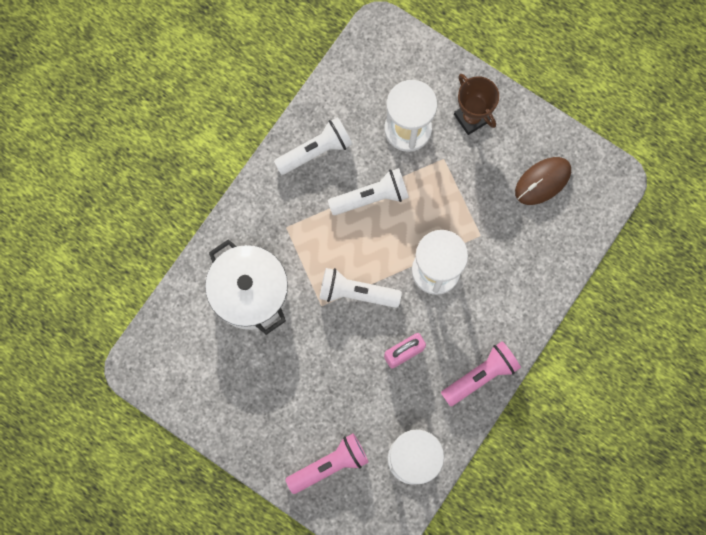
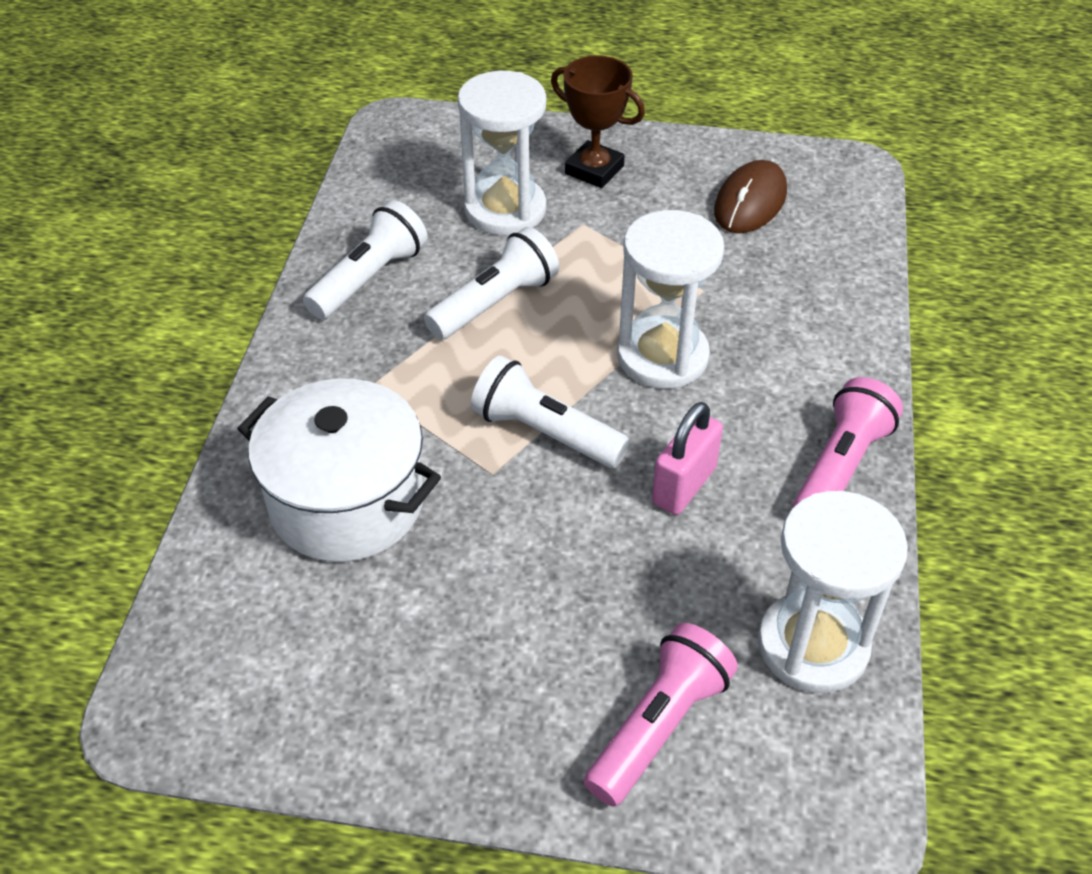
camera: 25 degrees left, 30 degrees down
(356, 293) = (544, 432): white flashlight -> white flashlight turned 45 degrees clockwise

